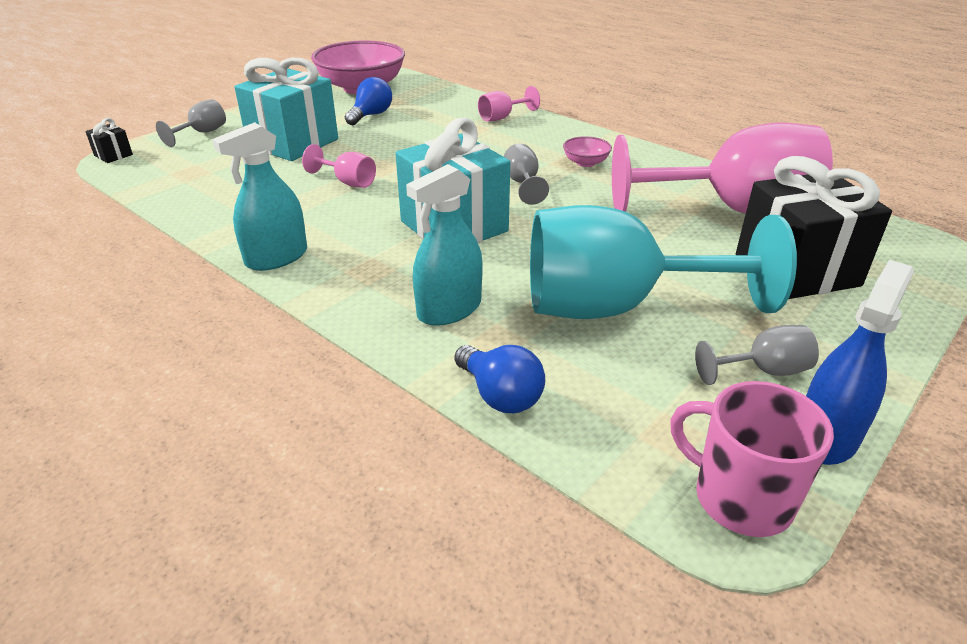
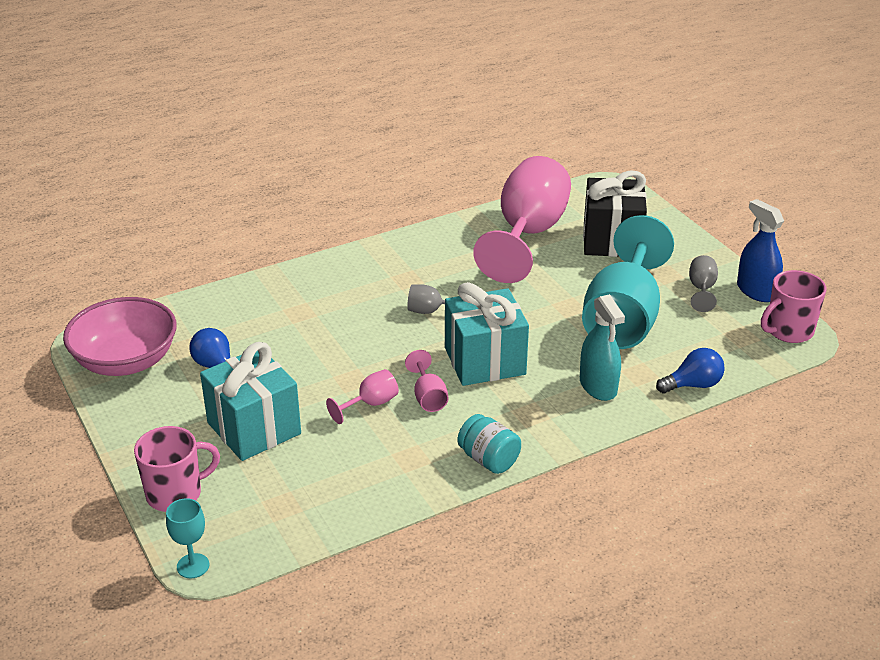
camera: 70 degrees left, 0 degrees up
(113, 155) = (193, 566): black gift -> turquoise goblet
(202, 133) = (175, 494): grey goblet -> pink mug
(276, 257) = (488, 459): turquoise spray bottle -> turquoise jar
(502, 117) = (285, 289): pink goblet -> pink goblet (428, 397)
(585, 162) = (413, 271): pink bowl -> none

